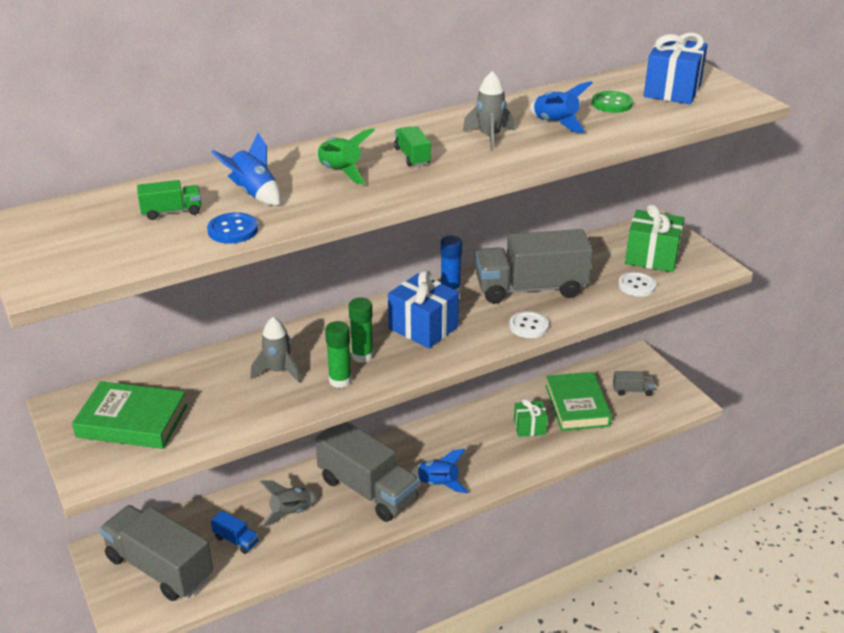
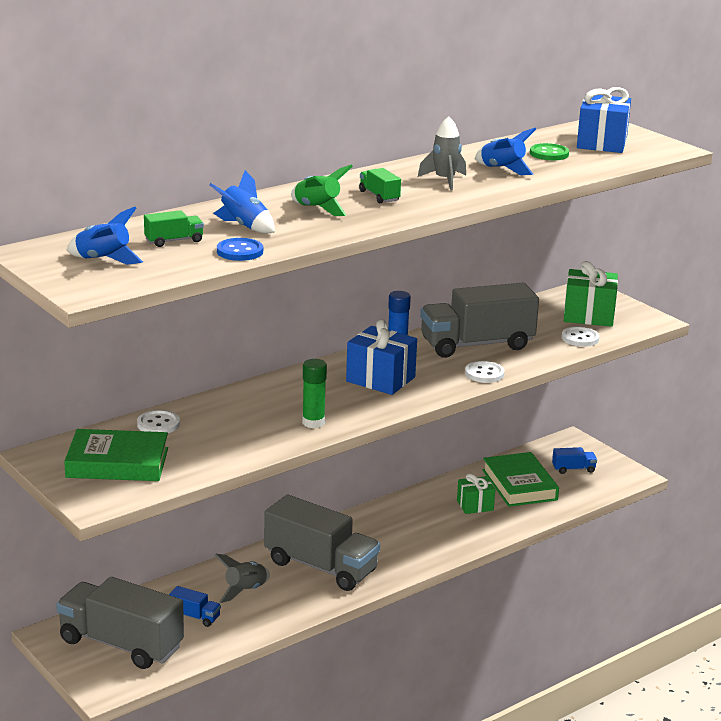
camera: 10 degrees left, 10 degrees down
(189, 373) = (158, 424): none -> white button
(278, 371) = (248, 418): grey rocket -> none
(362, 355) = (328, 403): green glue stick -> none
(438, 484) = (393, 558): blue rocket -> blue rocket (103, 260)
(632, 390) = (573, 469): grey truck -> blue truck

